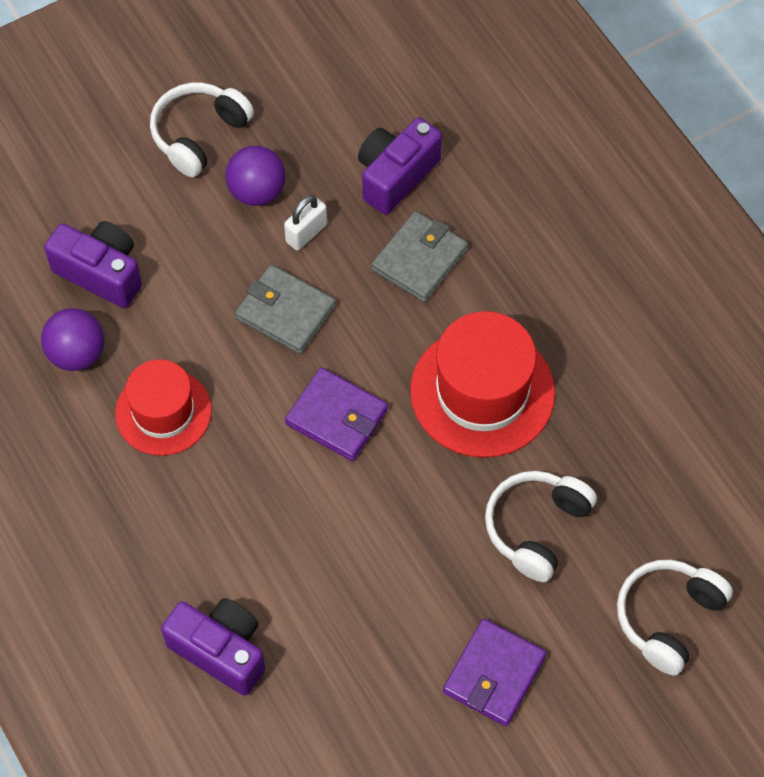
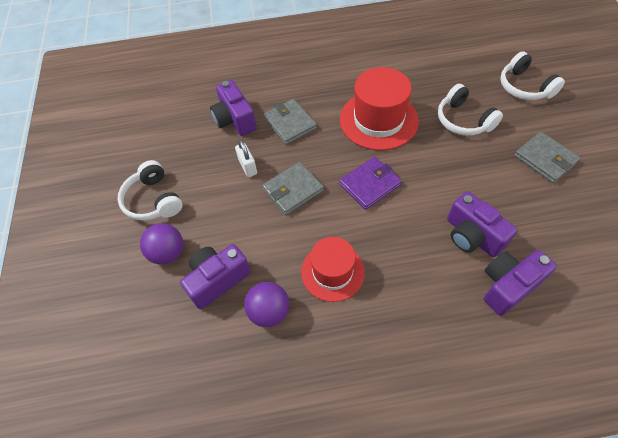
camera: 65 degrees left, 5 degrees down
(257, 191) = (208, 182): purple ball -> purple ball (168, 253)
(292, 586) = (472, 236): none -> purple camera
(494, 674) = (545, 159): purple wallet -> grey wallet

